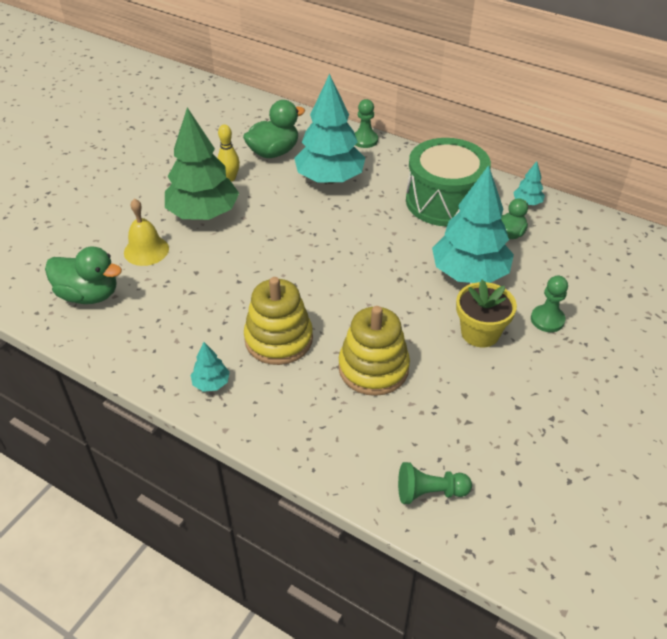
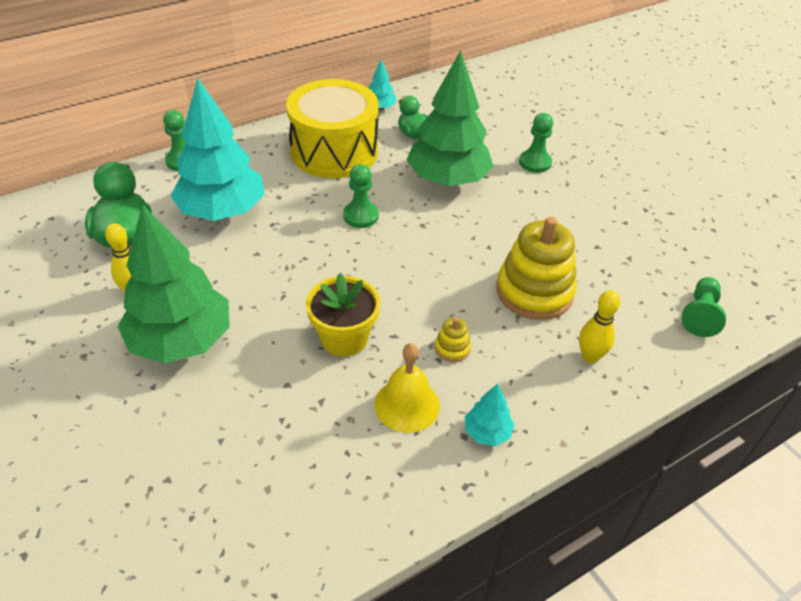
camera: 65 degrees left, 0 degrees up
(89, 295) = (242, 520): green duck -> none
(146, 250) = (202, 424): yellow bell -> yellow bell (407, 405)
(278, 339) = (452, 348): yellow stacking toy -> yellow stacking toy, size x0.43
(323, 423) = (590, 357): none -> yellow bowling pin
(381, 243) = (360, 216): none -> green pawn
(444, 201) = (334, 151): green drum -> yellow drum
(469, 273) = (447, 179): turquoise tree -> green tree
(480, 333) = (528, 206): yellow flower pot -> yellow flower pot (344, 338)

